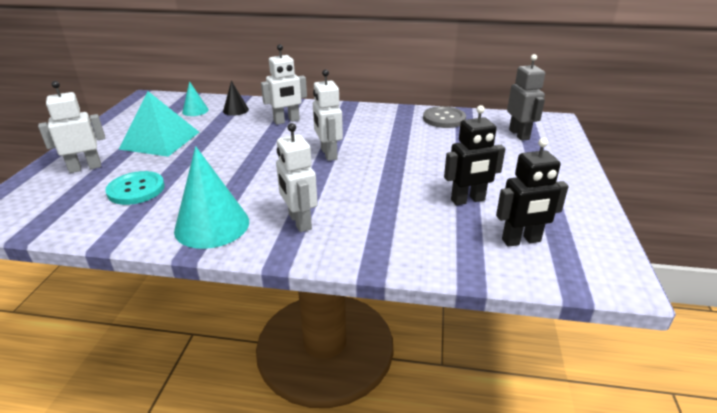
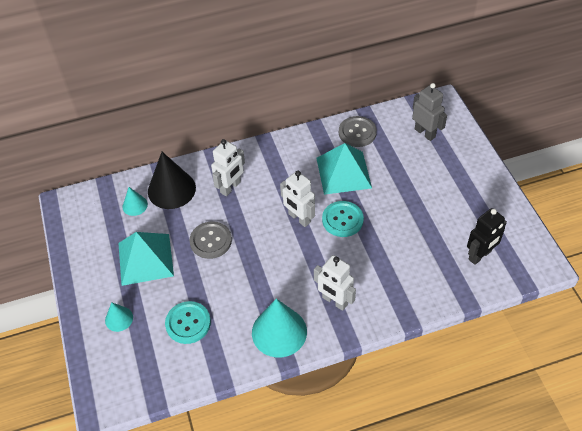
camera: 25 degrees left, 20 degrees up
(85, 167) = (119, 319): white robot -> turquoise cone
(229, 145) = (211, 241): none -> grey button
(235, 110) = (171, 189): black cone -> black cone, size x1.94
(372, 166) = (342, 220): none -> turquoise button
(405, 138) = (343, 172): none -> turquoise pyramid
(468, 200) = (429, 230): black robot -> none

